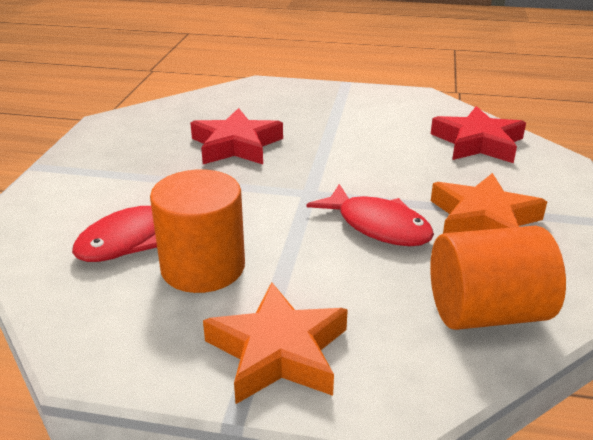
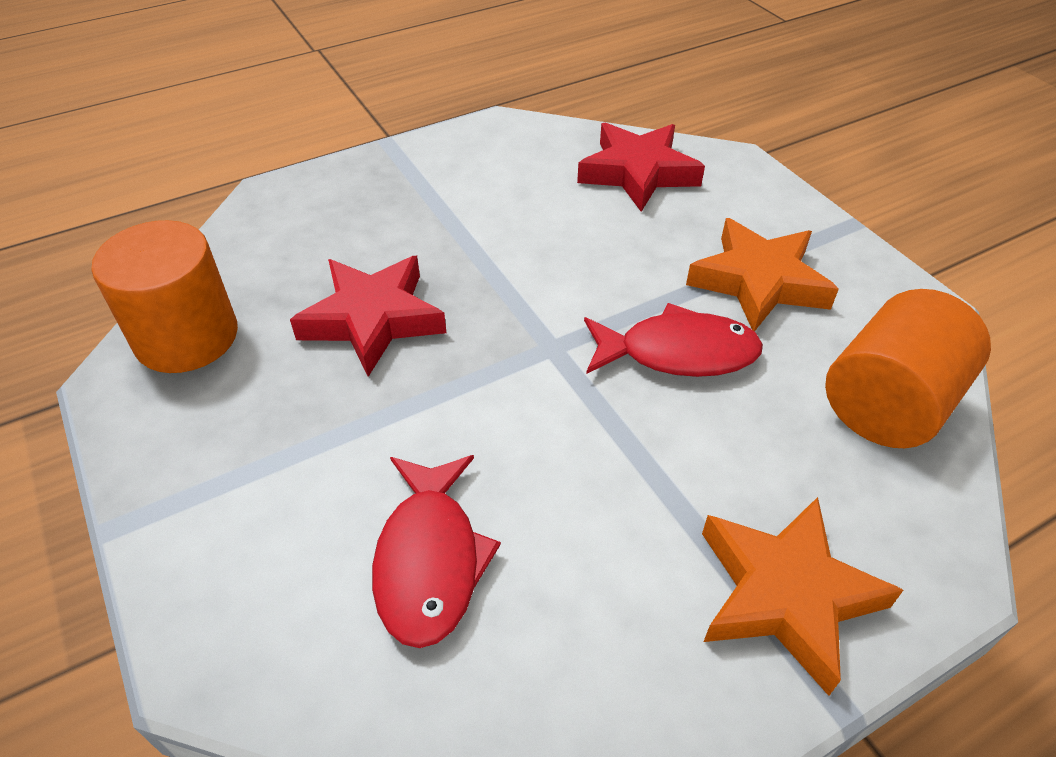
camera: 40 degrees left, 15 degrees up
(203, 267) = (572, 540): orange cylinder -> orange cylinder (186, 337)

